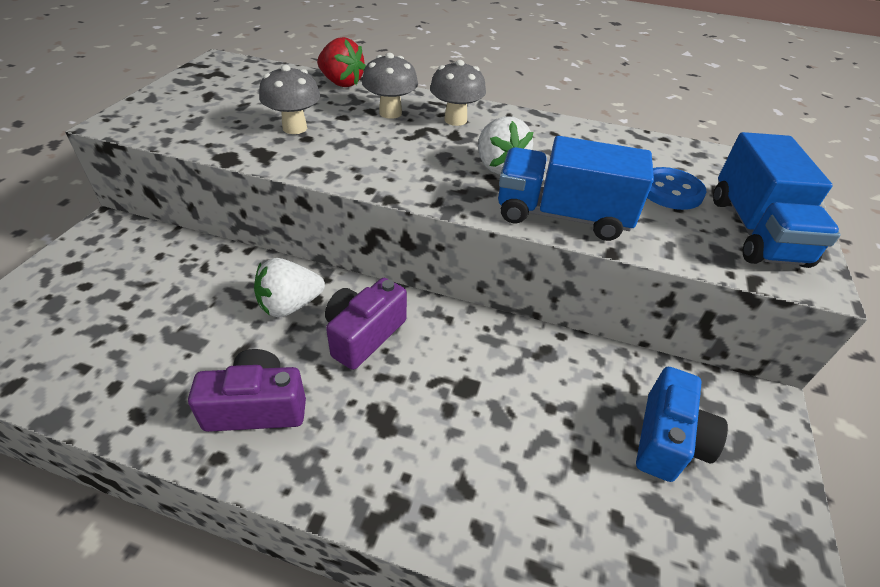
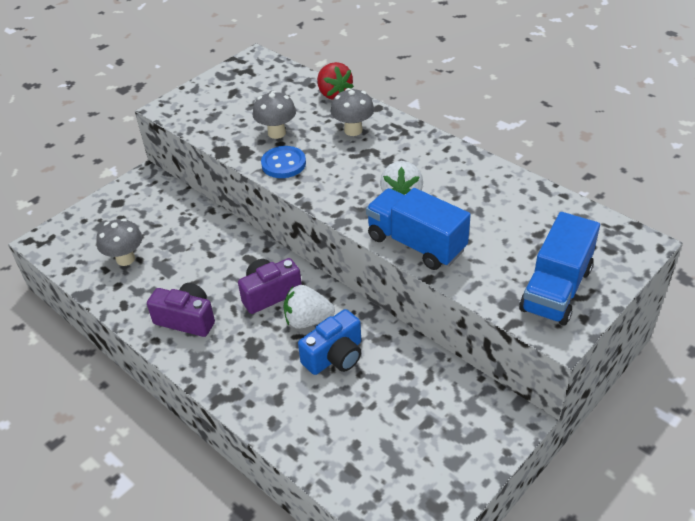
camera: 30 degrees right, 0 degrees up
(290, 305) = (234, 262): white strawberry -> white strawberry (307, 320)
(455, 120) = (399, 145): grey mushroom -> grey mushroom (125, 259)
(668, 440) = (424, 416): blue camera -> blue camera (335, 356)
(670, 191) = (519, 243): blue button -> blue button (283, 164)

